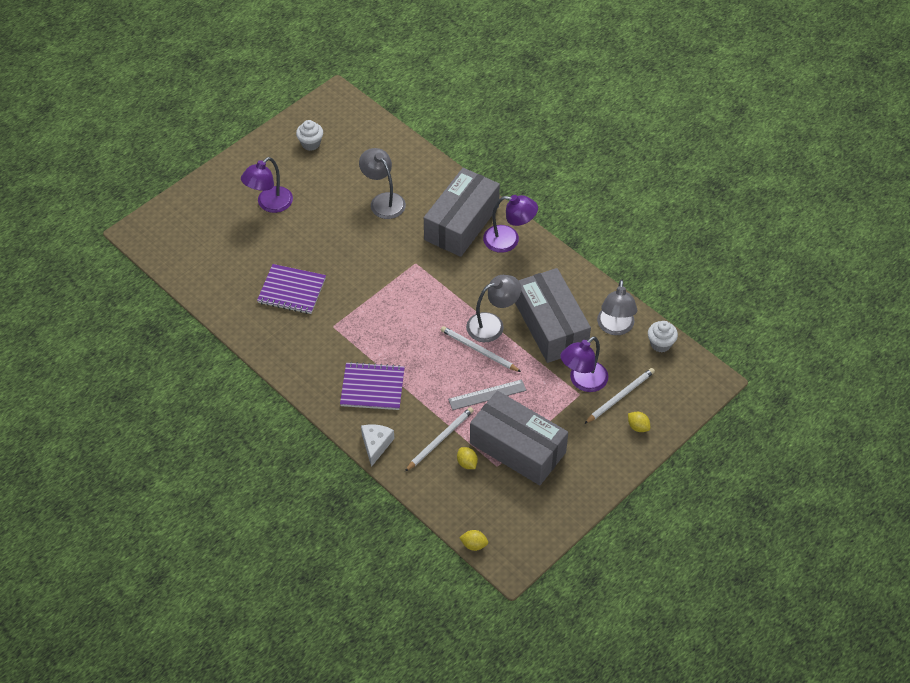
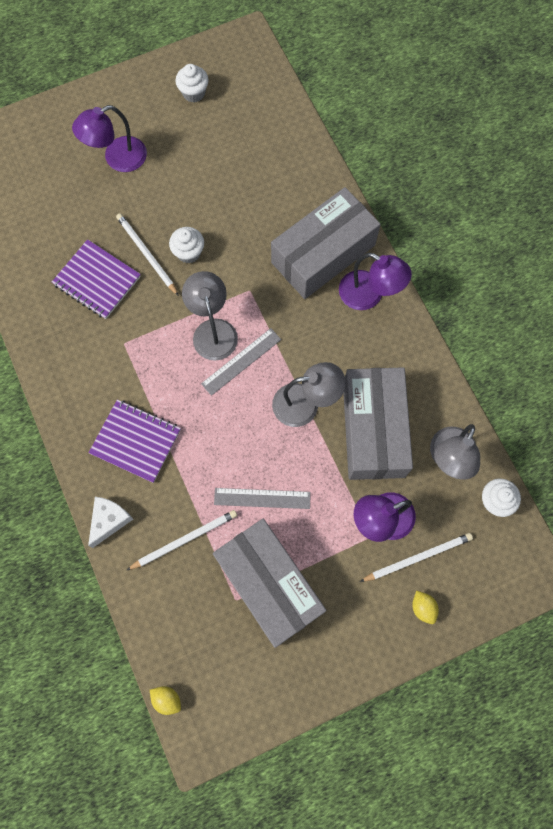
camera: 20 degrees right, 20 degrees up
(356, 251) = (188, 253): none -> white cupcake
(383, 201) = (245, 195): grey lamp -> grey lamp (212, 330)
(430, 311) = (241, 361): none -> grey ruler
(467, 463) = (202, 583): yellow lemon -> none
(478, 350) = (276, 434): white pencil -> white pencil (147, 254)

